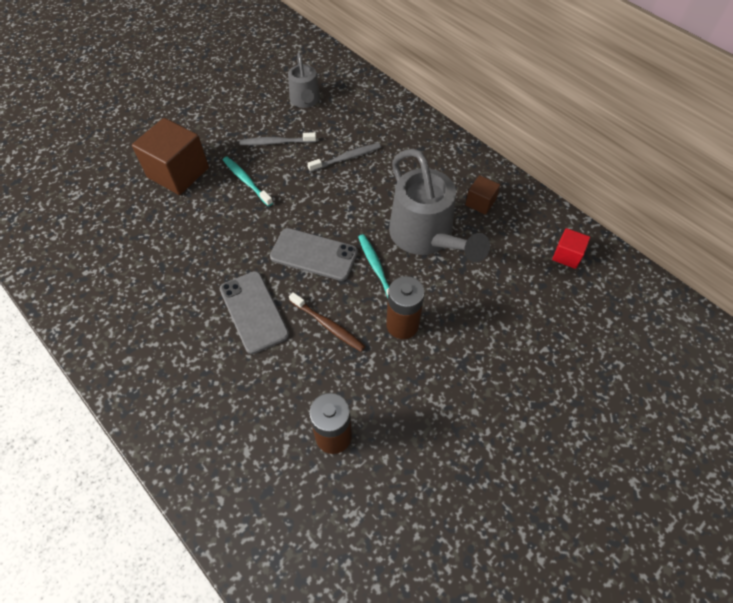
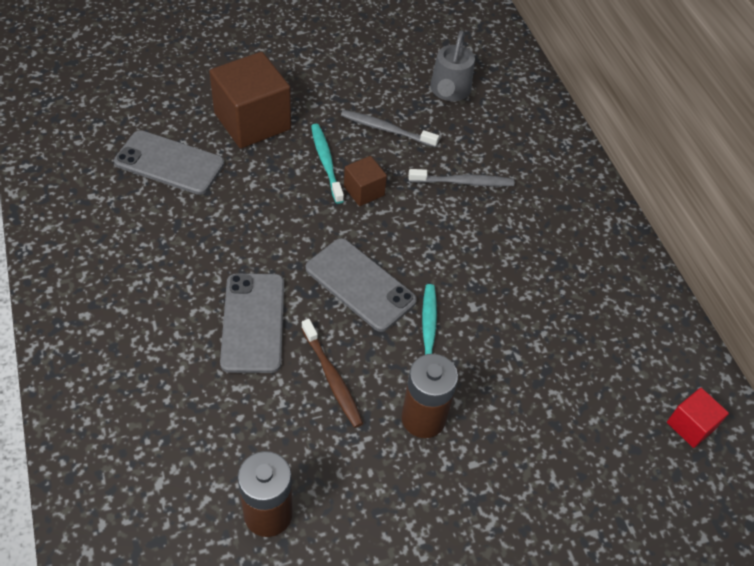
camera: 20 degrees right, 5 degrees down
(132, 225) = (169, 163): none -> grey phone
(426, 237) = (512, 322): grey watering can -> none
(480, 202) = (608, 307): brown cube -> brown cube (364, 191)

